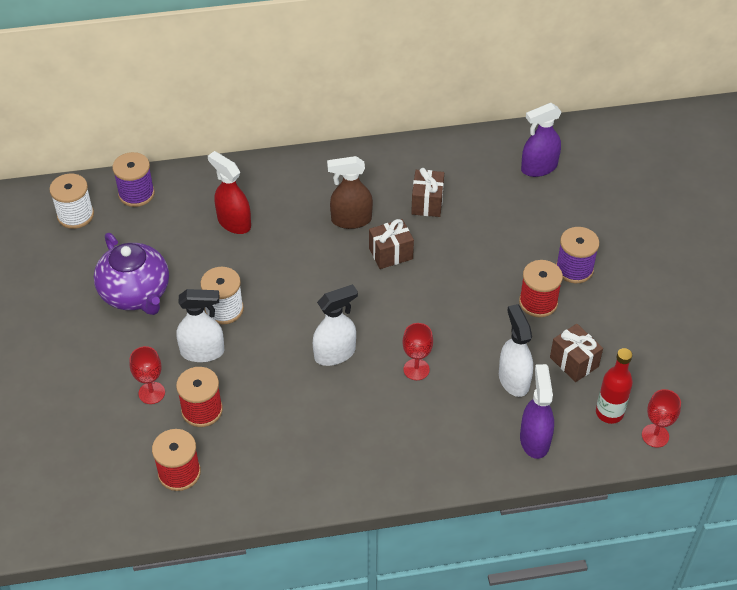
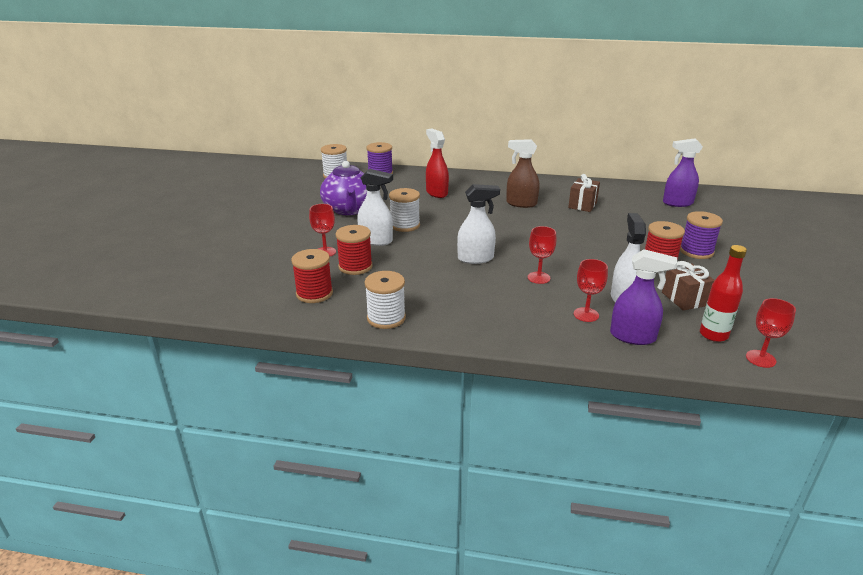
camera: 20 degrees right, 20 degrees down
(278, 488) = (386, 318): none -> white spool
(390, 253) = (544, 221): brown gift -> none
(481, 419) = (586, 314): none -> red goblet
(534, 440) = (633, 337): purple spray bottle -> purple spray bottle turned 90 degrees clockwise

